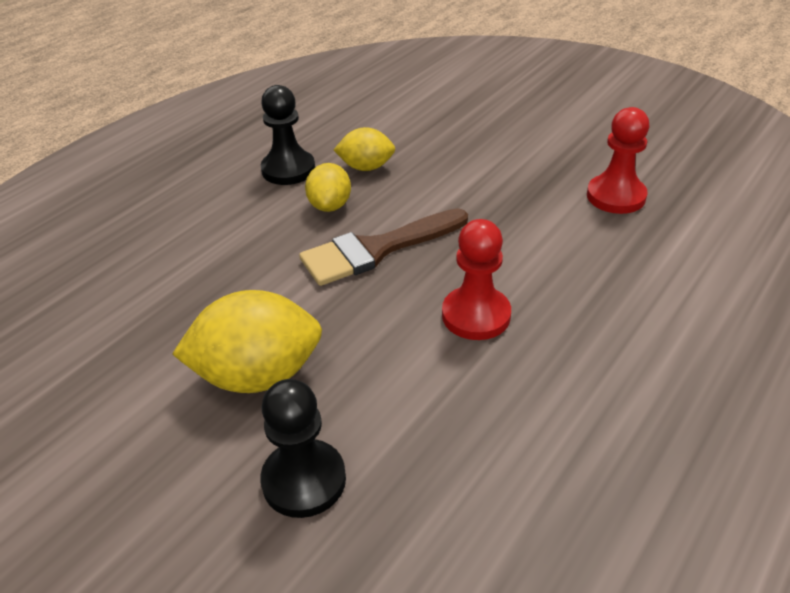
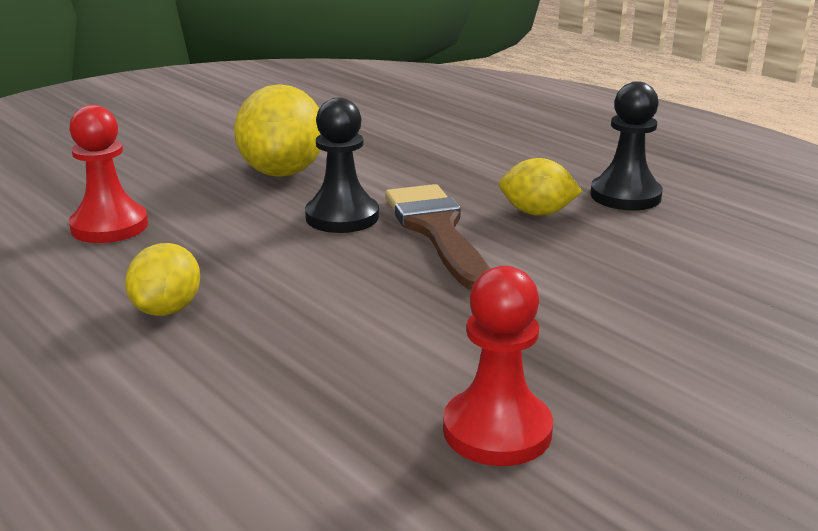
camera: 100 degrees right, 15 degrees down
(304, 480) = (157, 183): black pawn -> black pawn (342, 217)
(366, 167) = (625, 239): yellow lemon -> yellow lemon (167, 309)
(476, 315) = (287, 270): red pawn -> red pawn (109, 226)

